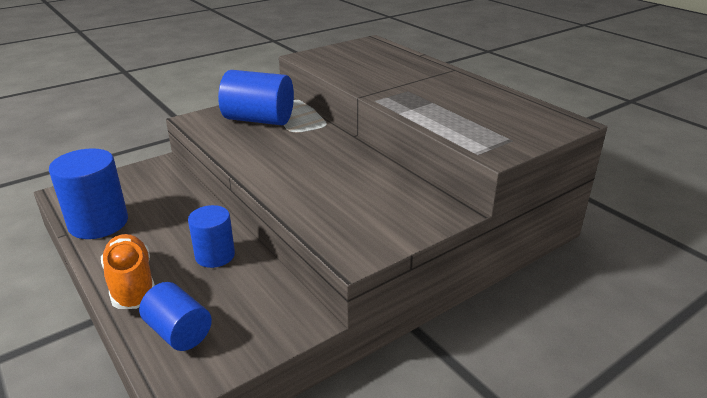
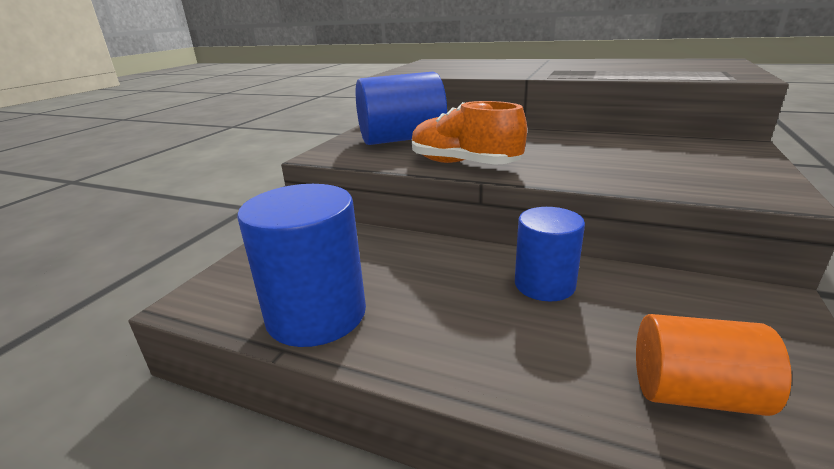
camera: 30 degrees left, 5 degrees down
(131, 284) = (509, 366): orange shoe -> orange shoe (463, 164)
(179, 332) = (694, 393): blue cylinder -> orange cylinder

